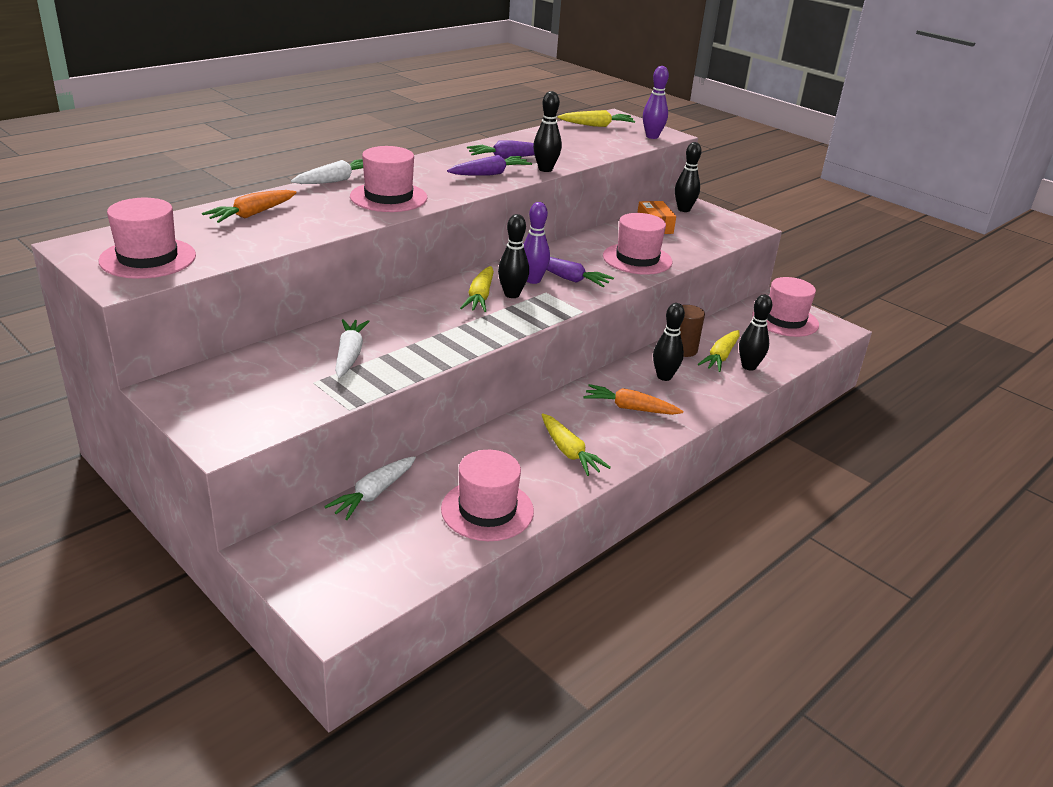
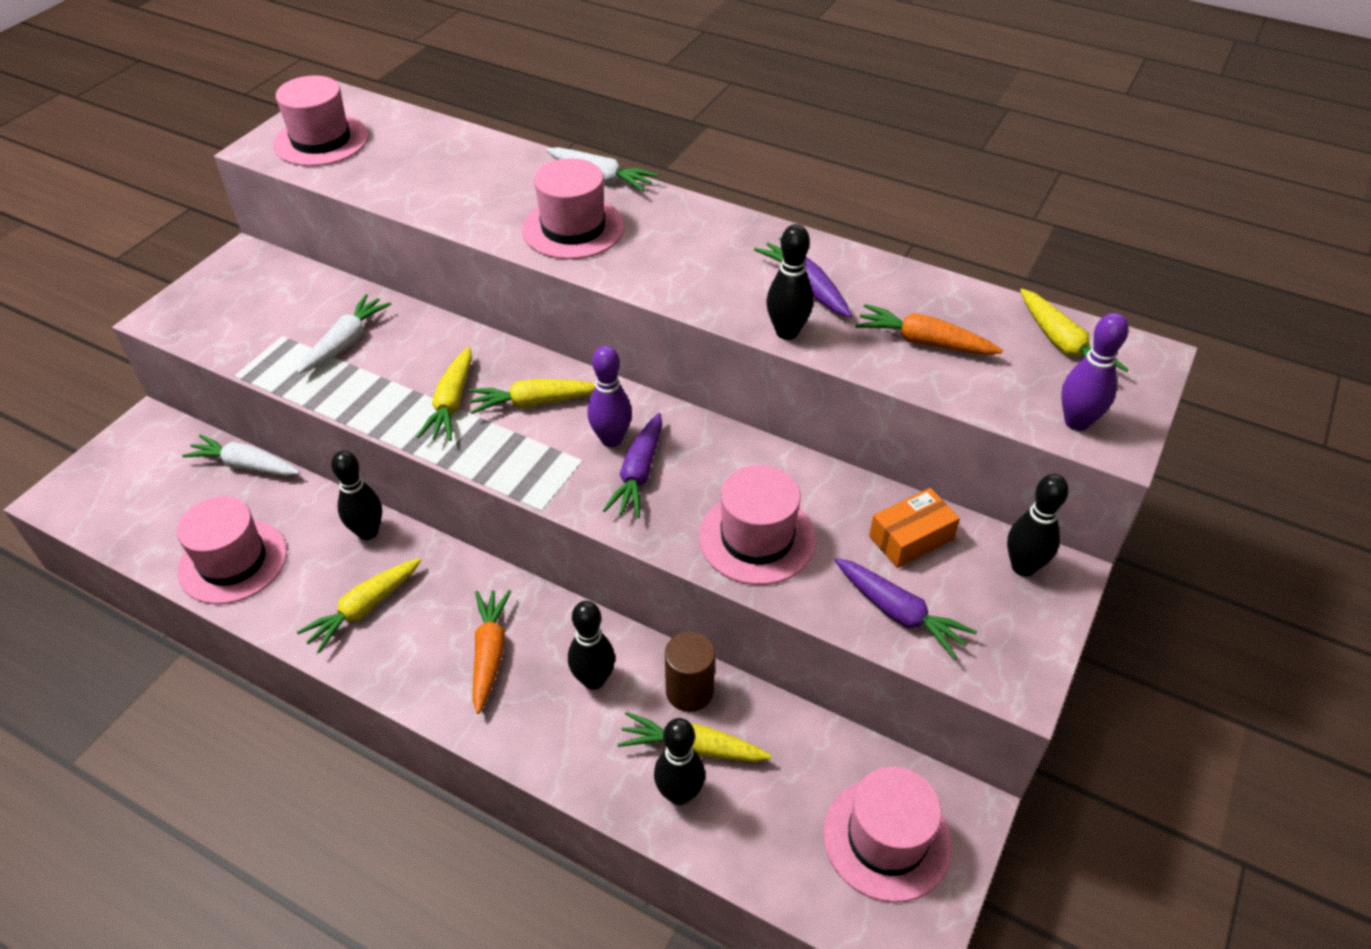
camera: 75 degrees right, 15 degrees up
(252, 214) = (461, 158): orange carrot -> orange carrot (923, 342)
(349, 355) = (346, 342): white carrot -> white carrot turned 45 degrees counterclockwise
(459, 324) = (451, 403): none -> yellow carrot
(490, 174) = (722, 286): purple carrot -> purple carrot (899, 613)
(512, 294) = (556, 429): black bowling pin -> black bowling pin (368, 532)

